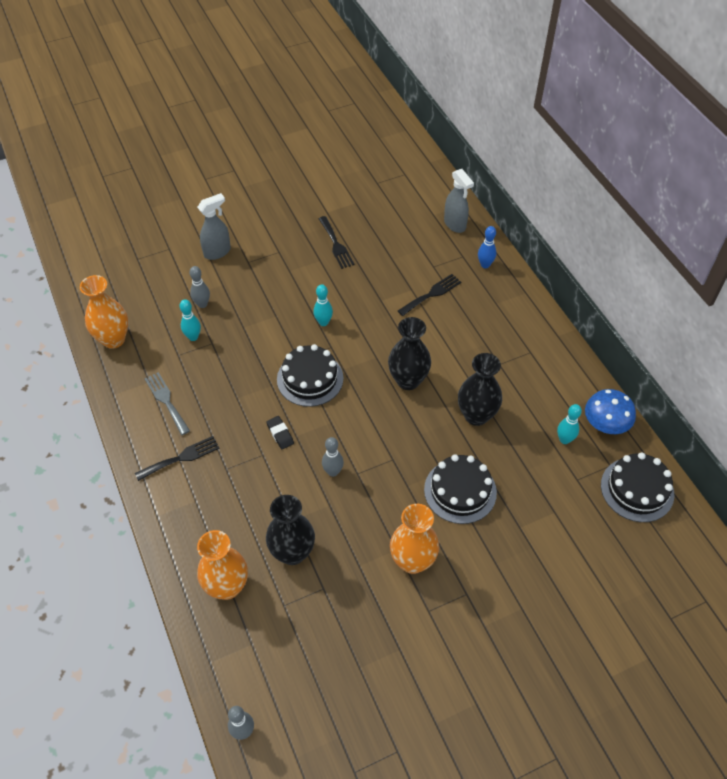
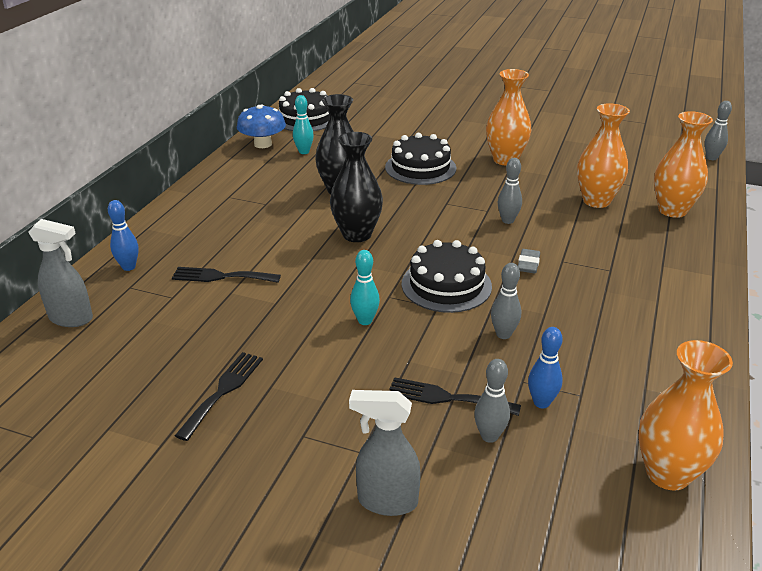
camera: 135 degrees left, 20 degrees down
(166, 401) = (635, 356): grey fork -> none
(181, 458) = (654, 300): black fork -> black fork (447, 398)
(193, 337) = (541, 402): turquoise bowling pin -> blue bowling pin
(245, 365) = (503, 334): none -> grey bowling pin
(280, 434) = (528, 264): black eraser -> grey eraser
(292, 552) = (596, 201): black vase -> orange vase
(455, 224) = (71, 318): grey spray bottle -> grey spray bottle turned 90 degrees clockwise

